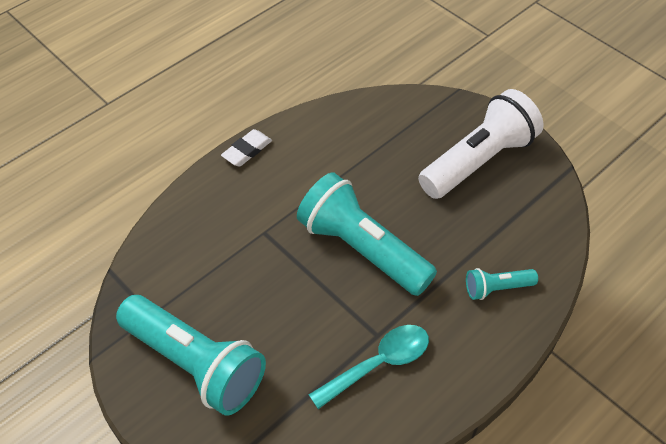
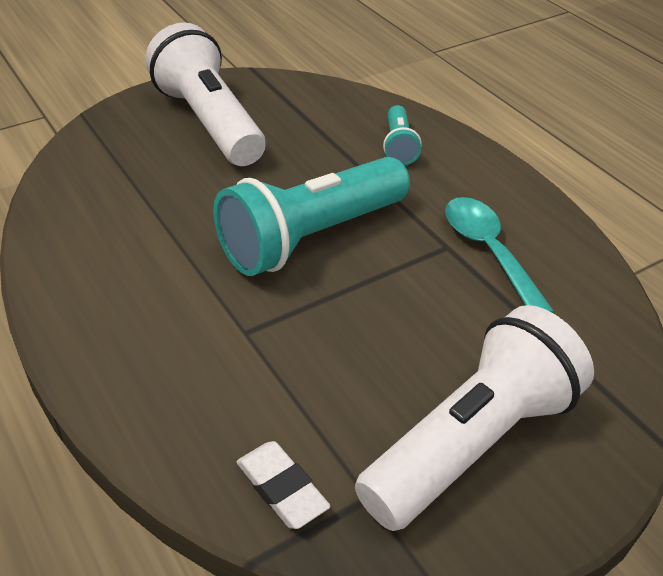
camera: 80 degrees left, 10 degrees down
(195, 364) = (472, 443): turquoise flashlight -> white flashlight
(247, 150) = (67, 332): white eraser -> white eraser (282, 489)

